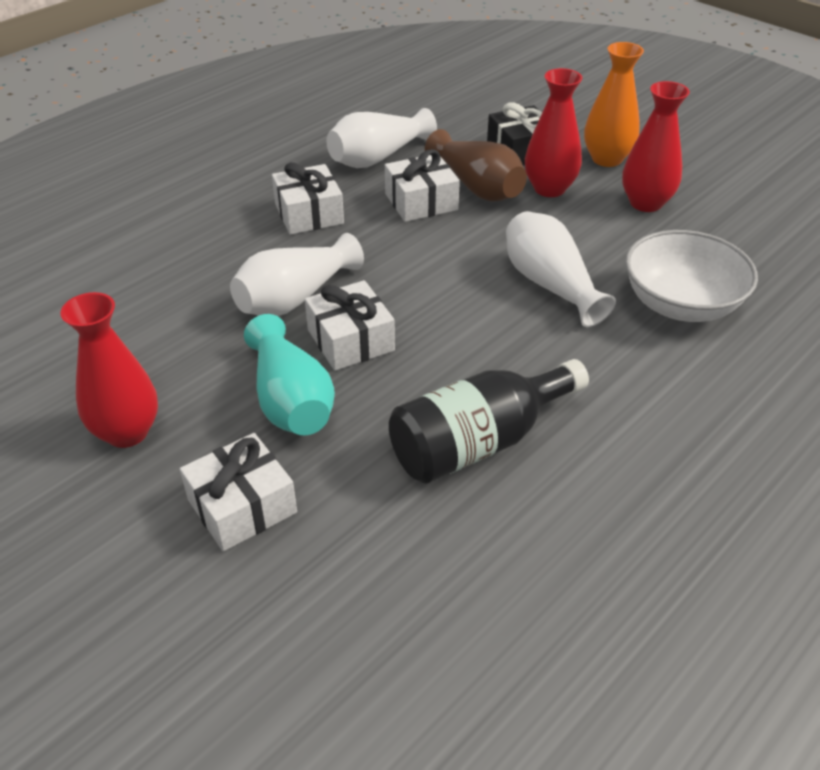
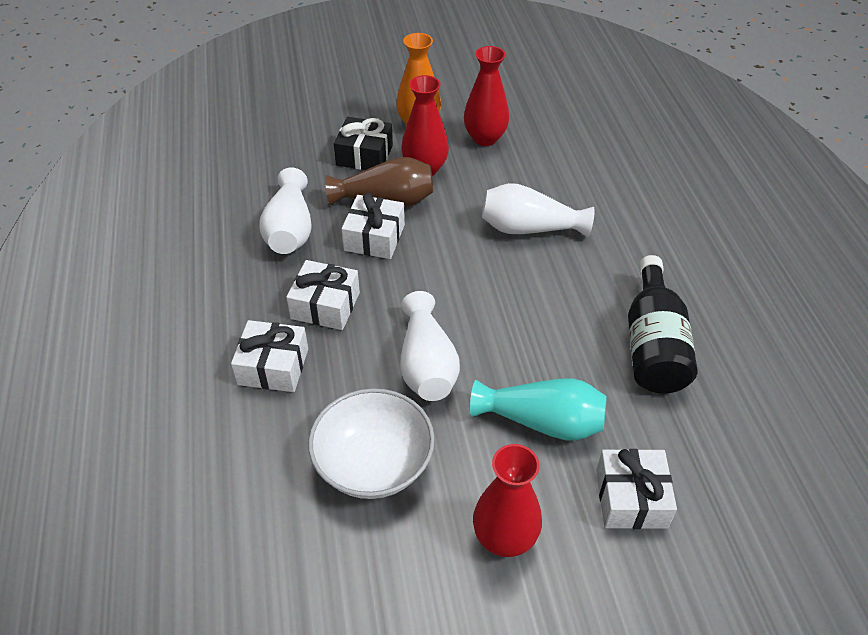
camera: 55 degrees left, 5 degrees up
(350, 340) = (503, 357): white gift -> white gift (273, 366)
(681, 304) = (597, 186): white bowl -> white bowl (373, 464)

